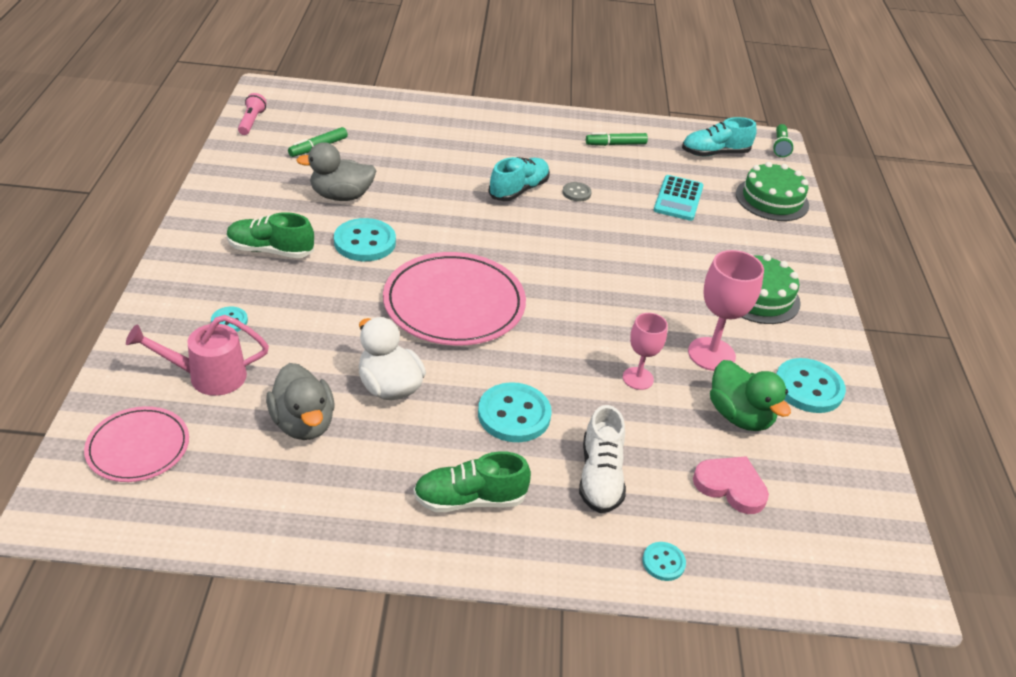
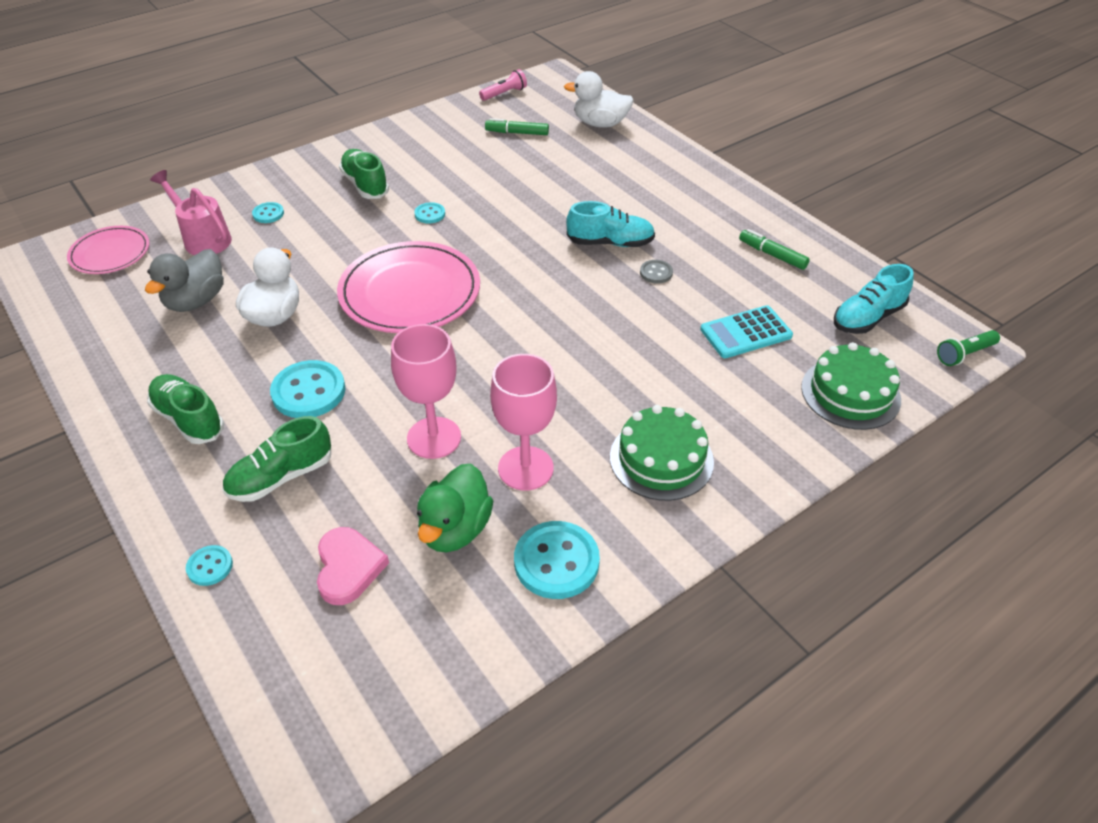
camera: 55 degrees right, 5 degrees up
(341, 196) = (471, 174): grey duck -> none
(365, 242) = (430, 214): turquoise button -> turquoise button, size x0.52
(367, 111) = (600, 124): none -> white duck
(600, 477) = (281, 477): white shoe -> green shoe
(638, 378) = (434, 438): pink goblet -> pink goblet, size x1.58
(715, 153) = (867, 318): turquoise shoe -> turquoise shoe turned 75 degrees counterclockwise

